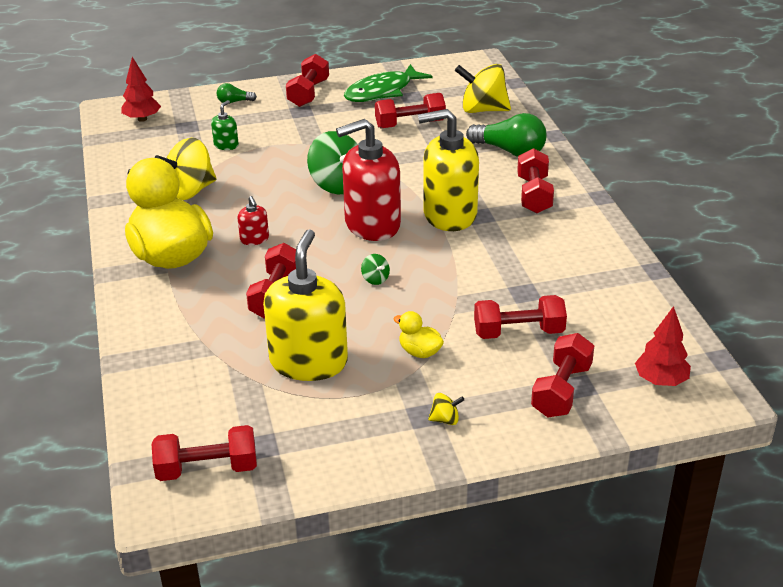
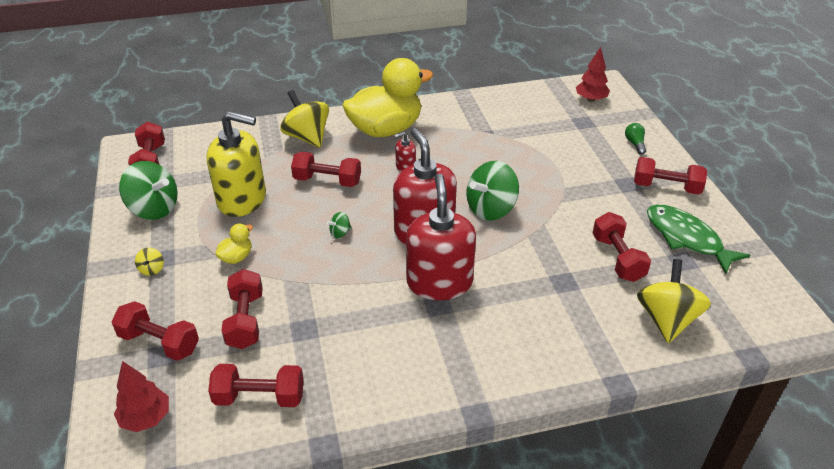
camera: 90 degrees right, 5 degrees up
(189, 191) = (476, 131): yellow spinning top -> yellow spinning top (307, 137)
(226, 145) = (553, 144): green soap dispenser -> none
(324, 442) = (154, 209): none -> green spinning top
(449, 215) = (439, 282): yellow soap dispenser -> red soap dispenser
(510, 151) = (571, 338): green light bulb -> none
(534, 195) = (478, 351): red dumbbell -> red dumbbell (259, 397)

